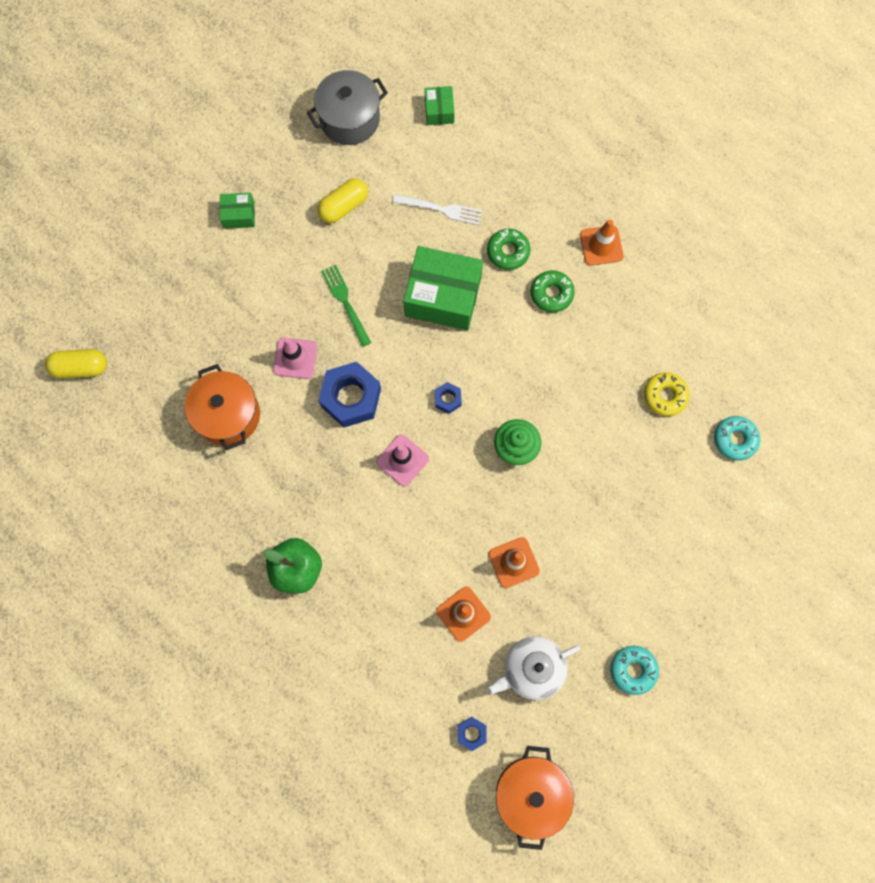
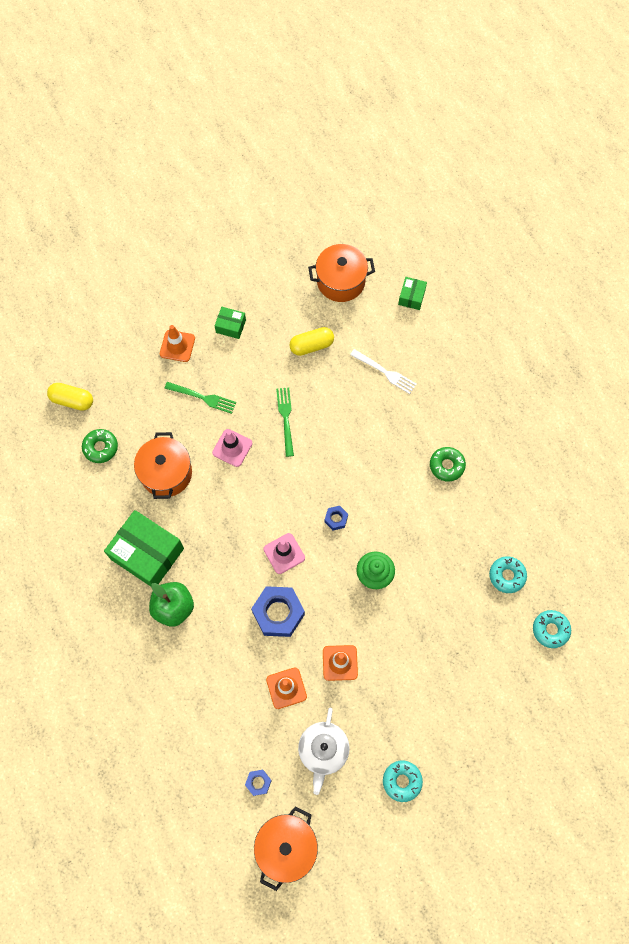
camera: 20 degrees right, 5 degrees down
(237, 311) = (203, 397): none -> green fork
(349, 119) = (341, 281): grey pot -> orange pot
(351, 398) = (263, 492): blue nut -> blue nut (278, 613)
(443, 296) = (361, 439): green box -> green box (147, 554)
(508, 252) = (424, 422): green donut -> green donut (100, 448)
(532, 669) = (323, 750): white teapot -> white teapot turned 75 degrees counterclockwise
(601, 245) = (499, 441): orange traffic cone -> orange traffic cone (177, 346)
(665, 396) = (507, 576): yellow donut -> turquoise donut

